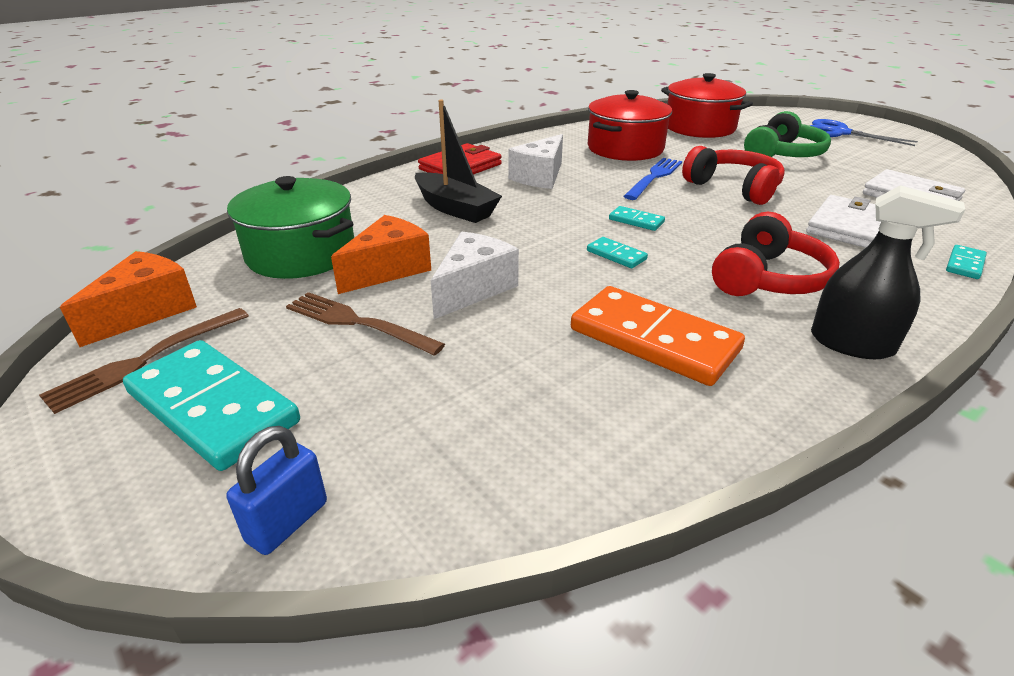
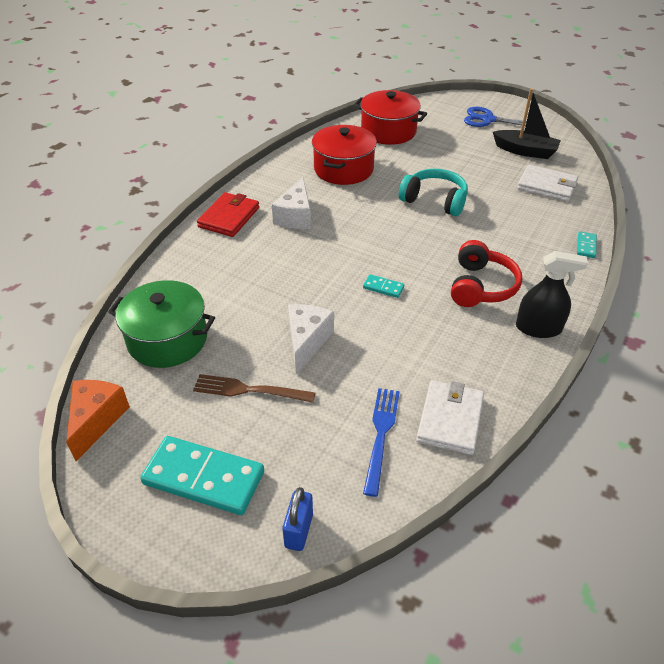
camera: 20 degrees left, 10 degrees up
(146, 360) = (131, 458): brown fork -> none
(388, 269) = (240, 339): orange cheese -> none
(455, 208) = (251, 266): black boat -> black boat (525, 151)
(636, 221) = (383, 250): turquoise domino -> none
(654, 177) = (377, 200): blue fork -> blue fork (381, 435)
(654, 339) = (433, 354): orange domino -> none
(733, 188) = (434, 200): red headphones -> turquoise headphones
(783, 154) = (456, 154): green headphones -> none
(848, 226) = (515, 225): white wallet -> white wallet (450, 419)

